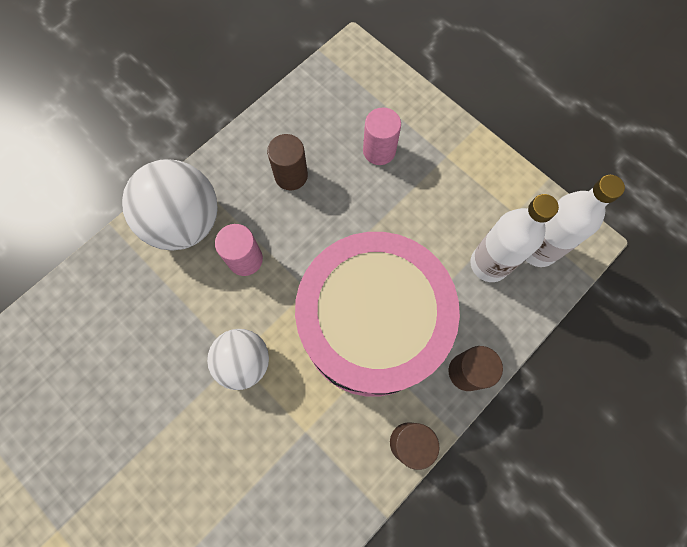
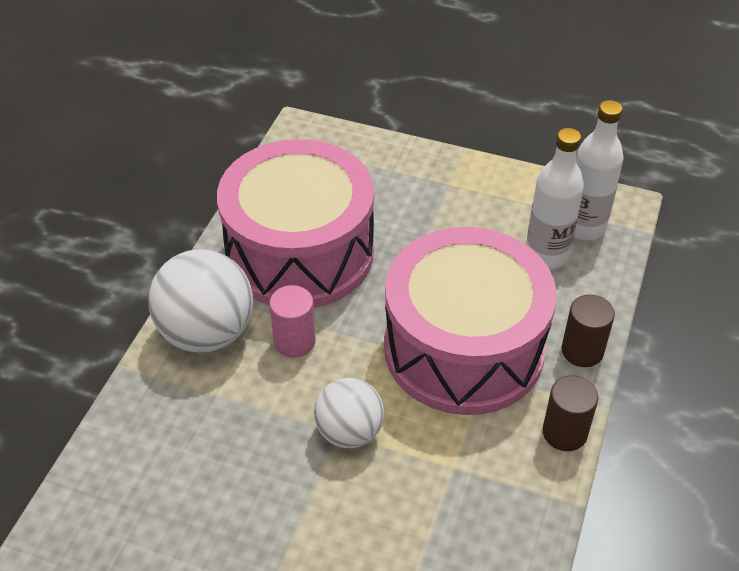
camera: 25 degrees left, 25 degrees down
(291, 175) = (300, 252): brown cylinder -> pink drum
(379, 151) = (379, 201): pink cylinder -> none

